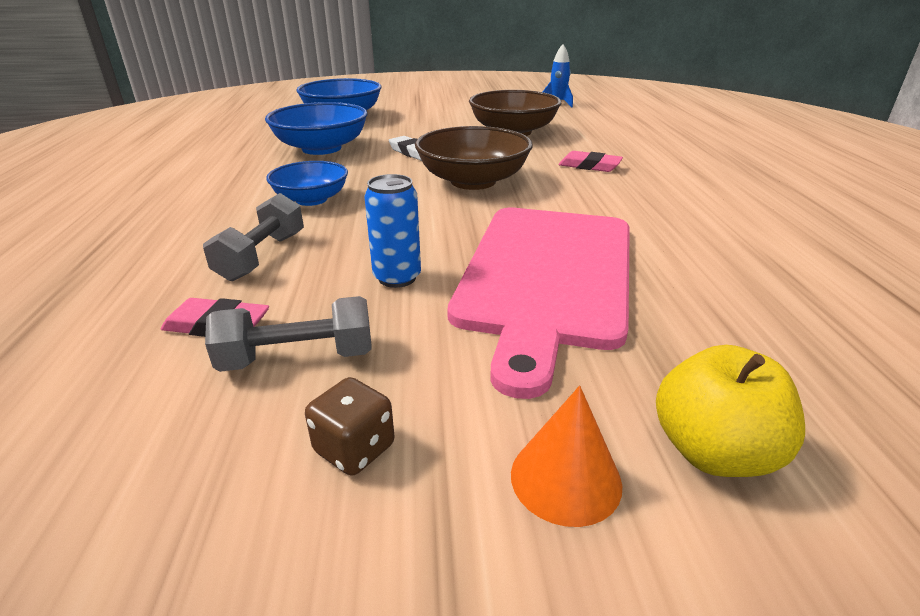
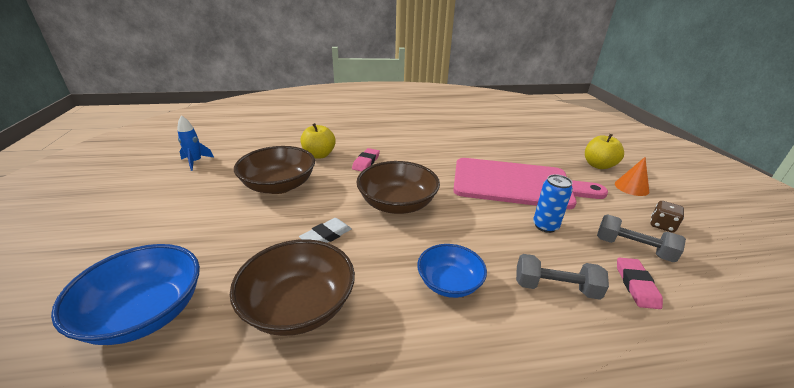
camera: 95 degrees left, 0 degrees up
(298, 358) = (633, 248): grey dumbbell -> grey dumbbell turned 45 degrees counterclockwise
(321, 148) = (299, 306): blue bowl -> brown bowl
(600, 143) = (319, 155): none -> yellow apple

